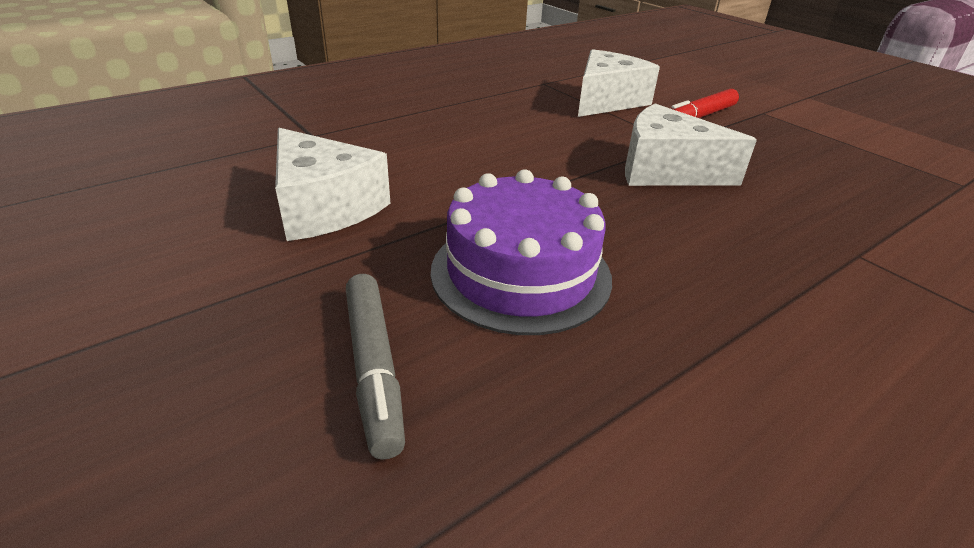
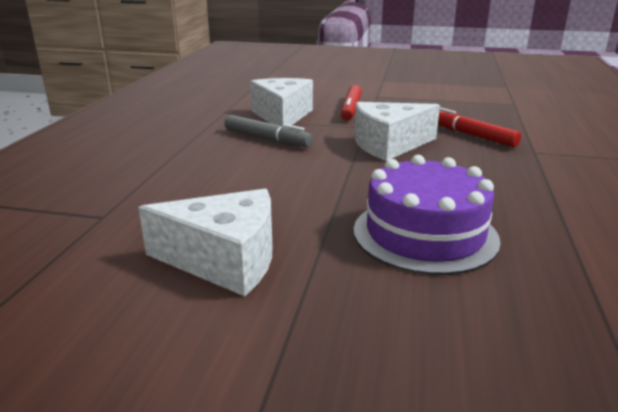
camera: 40 degrees left, 10 degrees down
(374, 368) = (455, 329): grey marker -> grey marker (267, 139)
(800, 199) = (471, 135): none -> red marker

